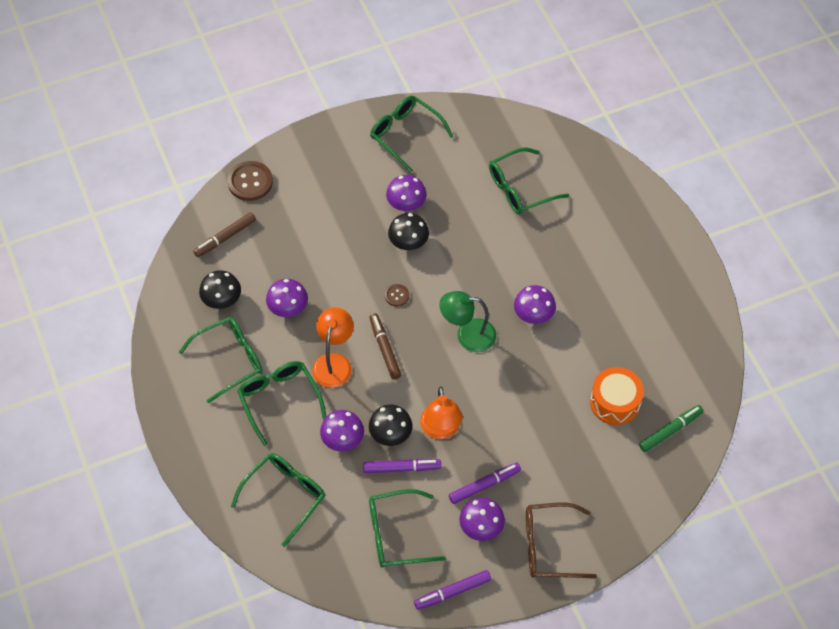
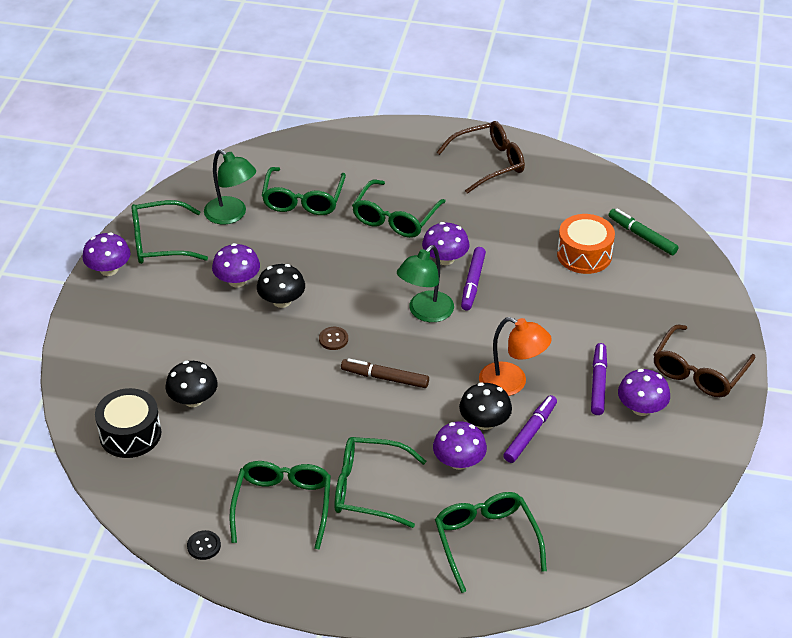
camera: 55 degrees left, 15 degrees down
(167, 338) = (204, 546): none -> black button
(222, 299) = (202, 475): black mushroom -> black mushroom (193, 399)
(225, 238) = (130, 434): brown marker -> black drum
(250, 182) = (85, 380): brown button -> none
(288, 308) = (266, 427): purple mushroom -> purple mushroom (109, 269)
(334, 362) = (365, 423): orange lamp -> none
(396, 534) = (601, 474): green glasses -> green glasses (395, 218)
(452, 592) = (697, 464): purple marker -> purple marker (473, 283)
(467, 157) = (231, 215): none -> green lamp
(665, 280) = (489, 163): none -> brown glasses
(670, 430) = (642, 236): green marker -> green marker turned 45 degrees counterclockwise

